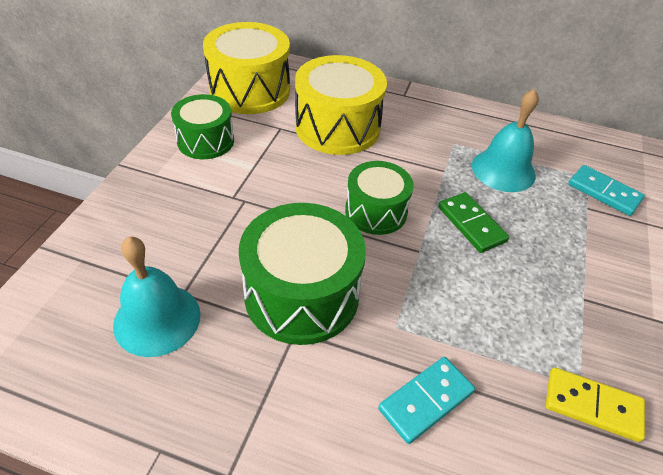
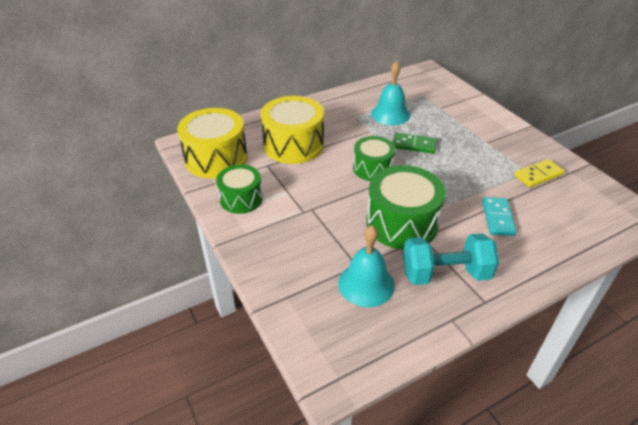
camera: 45 degrees left, 5 degrees down
(245, 395) = (445, 274): none -> turquoise dumbbell
(604, 192) = (436, 97): turquoise domino -> none

